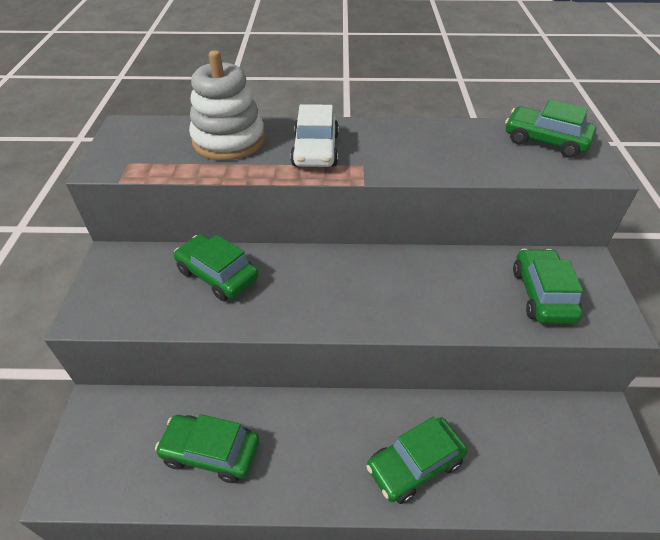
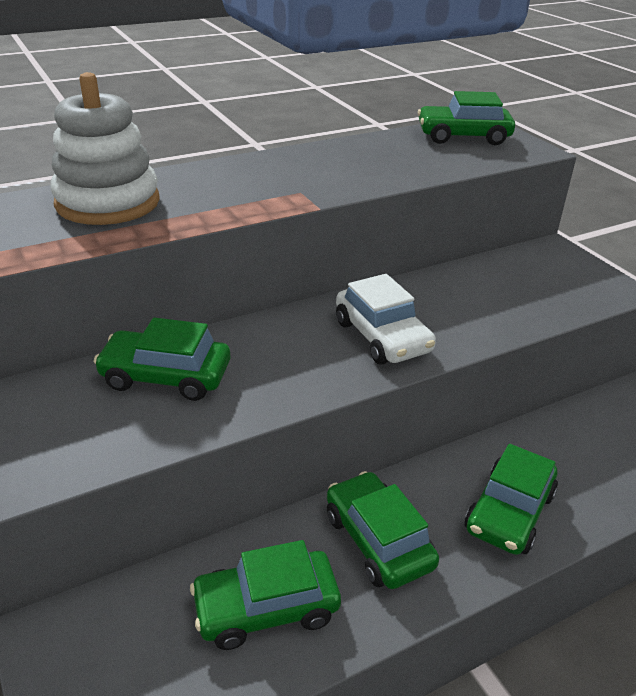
camera: 30 degrees left, 10 degrees down
(315, 150) = (231, 190): white car -> white car (382, 337)
(542, 294) = (537, 286): green car -> green car (378, 540)

